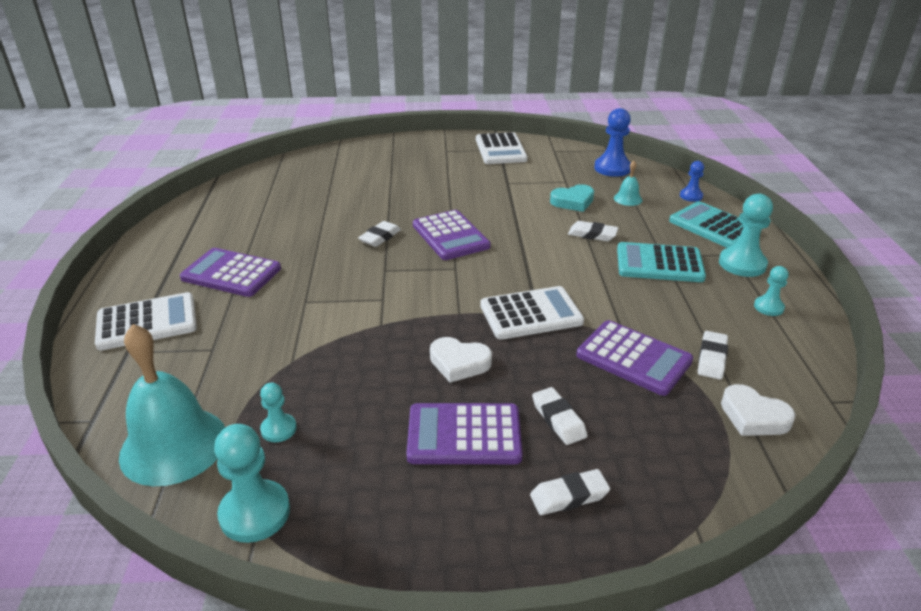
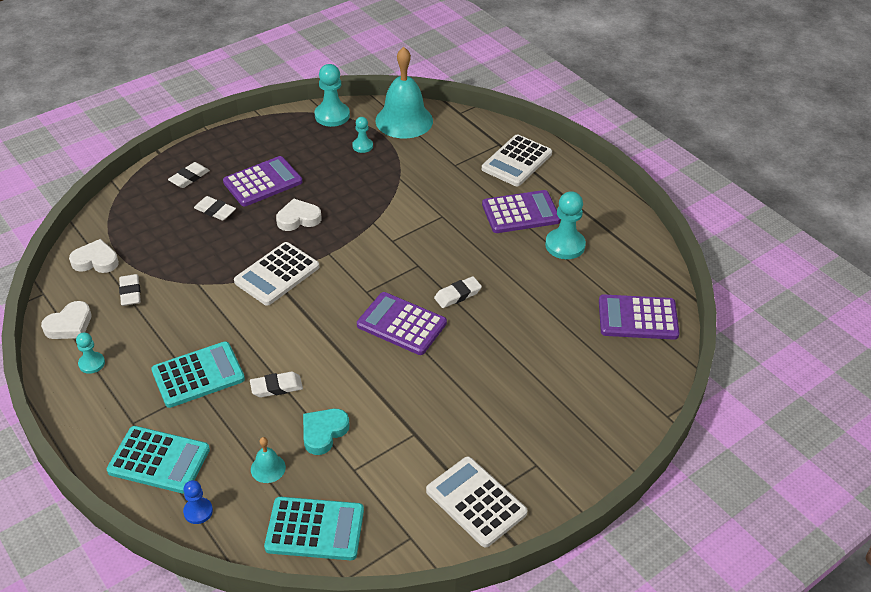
camera: 145 degrees right, 10 degrees up
(380, 237) = (457, 295): white eraser -> white eraser turned 60 degrees clockwise
(612, 168) = (315, 529): blue pawn -> turquoise calculator
(633, 358) = (186, 270): purple calculator -> purple calculator (638, 318)
(742, 264) = (121, 411): turquoise pawn -> turquoise pawn (565, 245)
(794, 351) = (69, 325): none -> white heart

